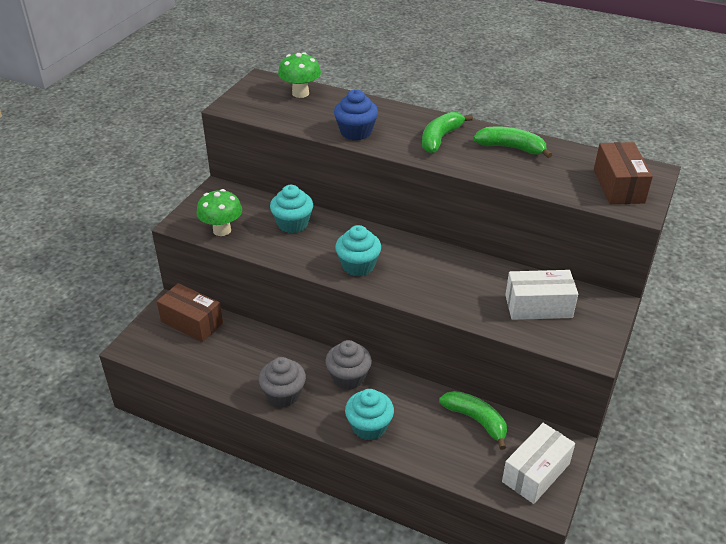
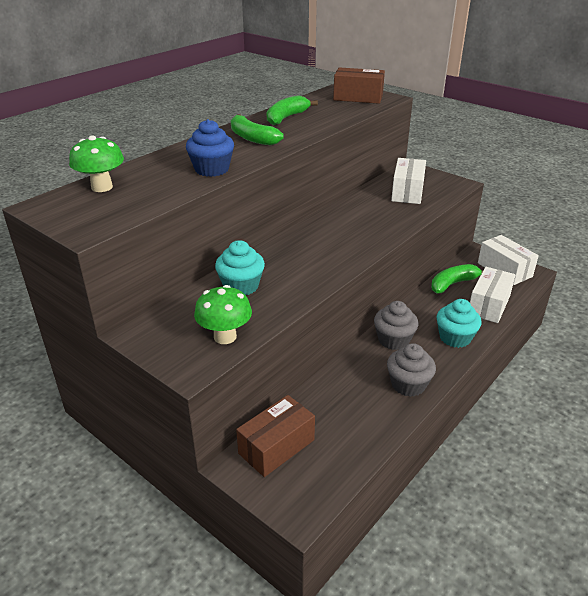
camera: 75 degrees left, 5 degrees down
(358, 265) = (328, 258): turquoise cupcake -> none
(445, 456) = (488, 305): none -> white box

